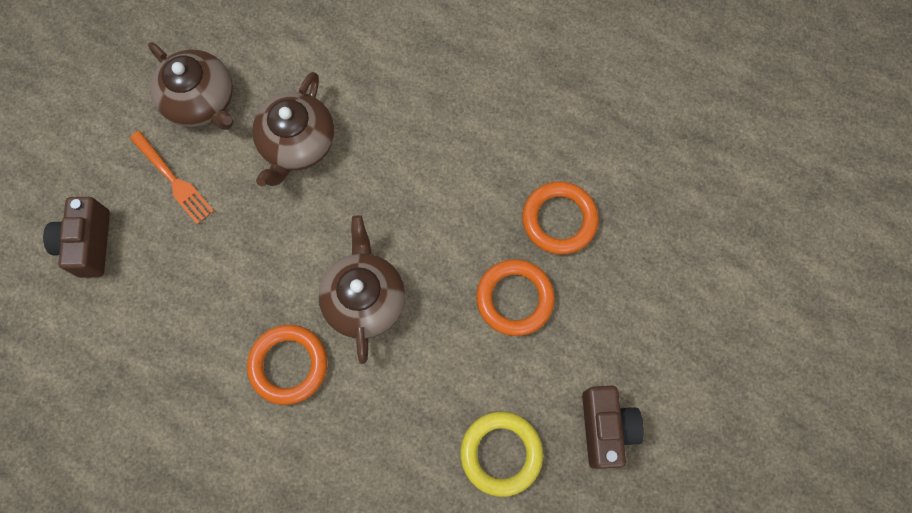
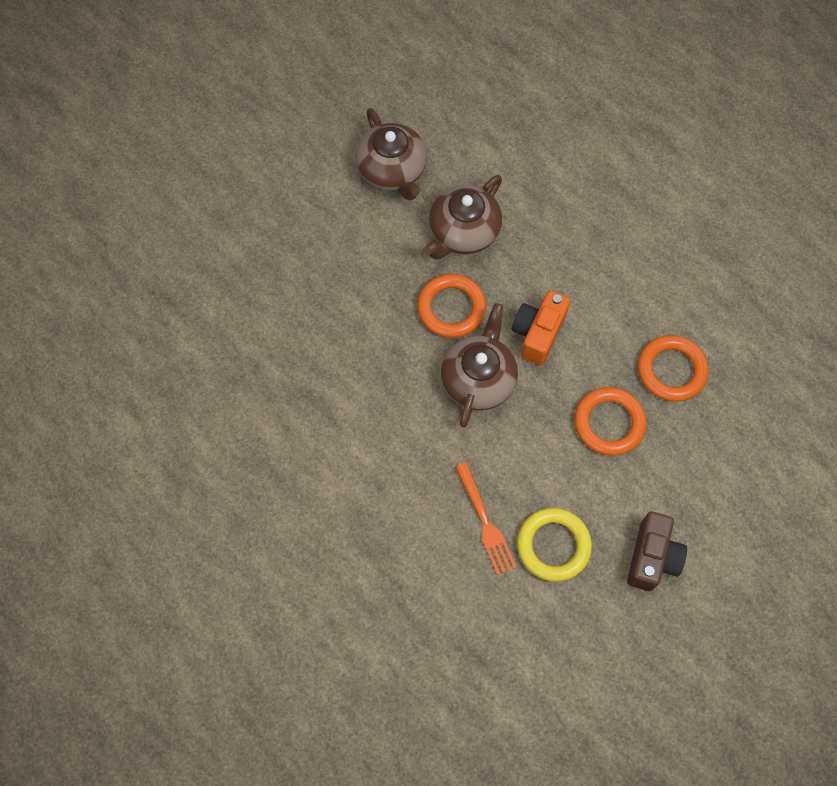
camera: 20 degrees right, 5 degrees down
(88, 244) = (262, 257): brown camera -> none
(173, 179) = (348, 228): orange fork -> orange fork (485, 522)
(288, 365) = (396, 411): orange ring -> orange ring (451, 308)
(411, 227) = (538, 333): none -> orange camera

